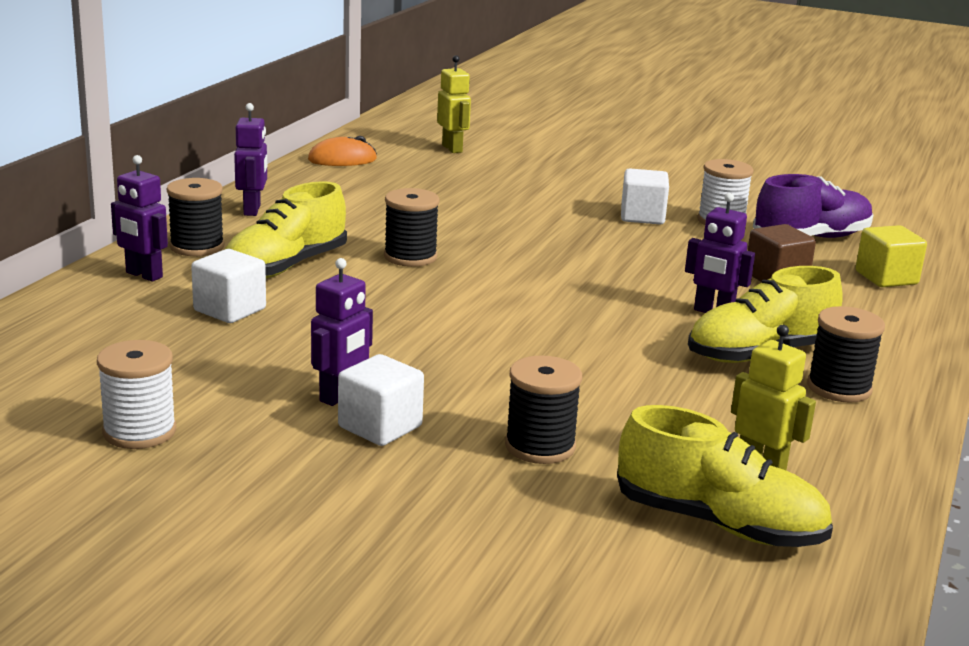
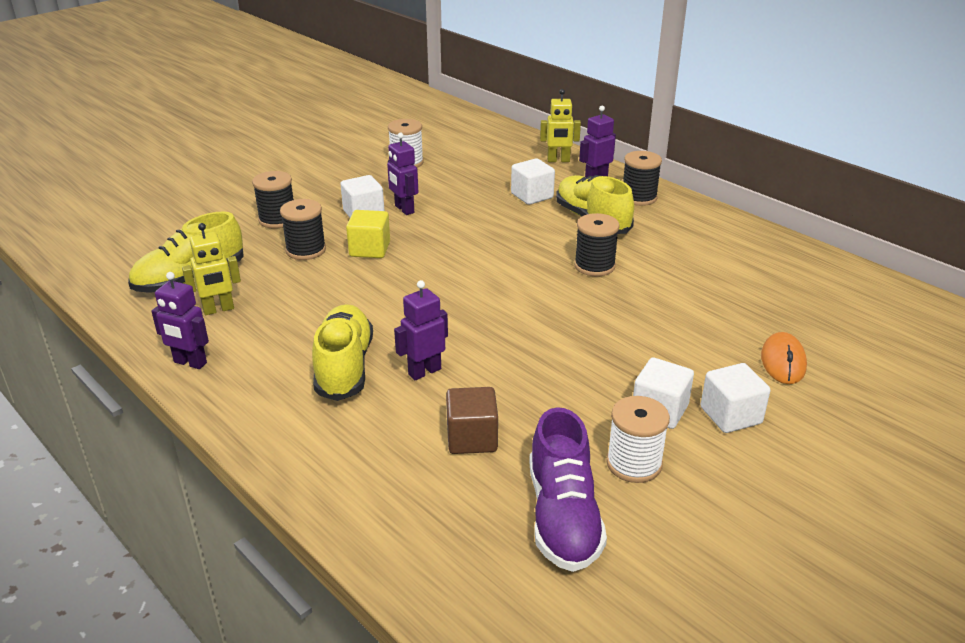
camera: 115 degrees right, 10 degrees up
(252, 210) = (709, 223): purple robot -> purple robot (190, 363)
(342, 159) = (844, 279): orange mouse -> orange mouse (783, 362)
(452, 148) = (893, 347): yellow robot -> yellow robot (558, 160)
(617, 195) = (730, 415): none -> white cube
(839, 388) = (270, 382): black spool -> black spool (277, 220)
(886, 278) = (434, 521): yellow cube -> yellow cube (370, 249)

